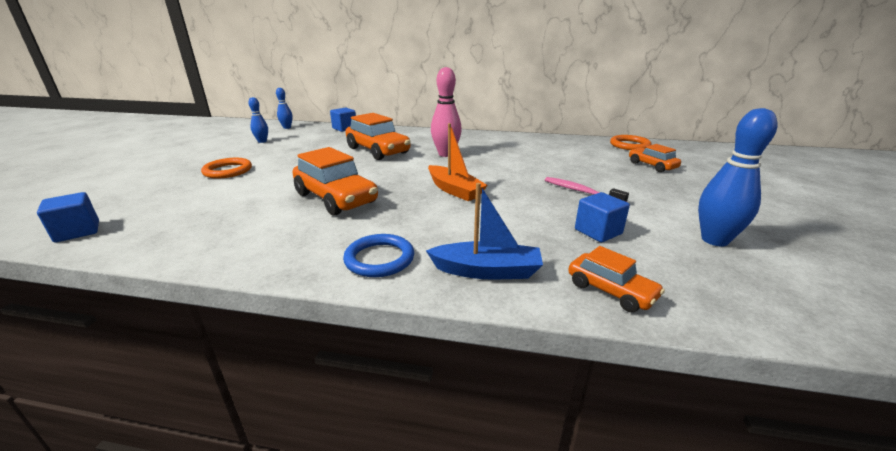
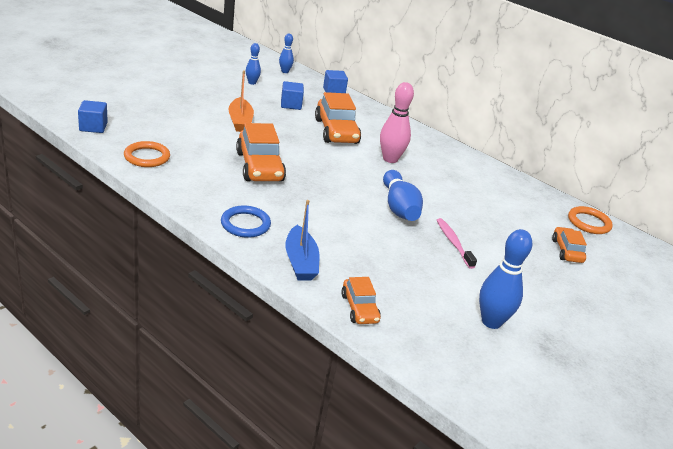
camera: 25 degrees right, 5 degrees up
(228, 171) = (205, 108): orange ring -> orange ring (147, 157)
(454, 190) = (352, 197): orange boat -> orange boat (240, 121)
(487, 271) = (300, 262): blue boat -> blue boat turned 45 degrees clockwise
(501, 183) = (399, 207): none -> blue bowling pin
(598, 232) = (413, 275): blue cube -> blue cube (291, 105)

